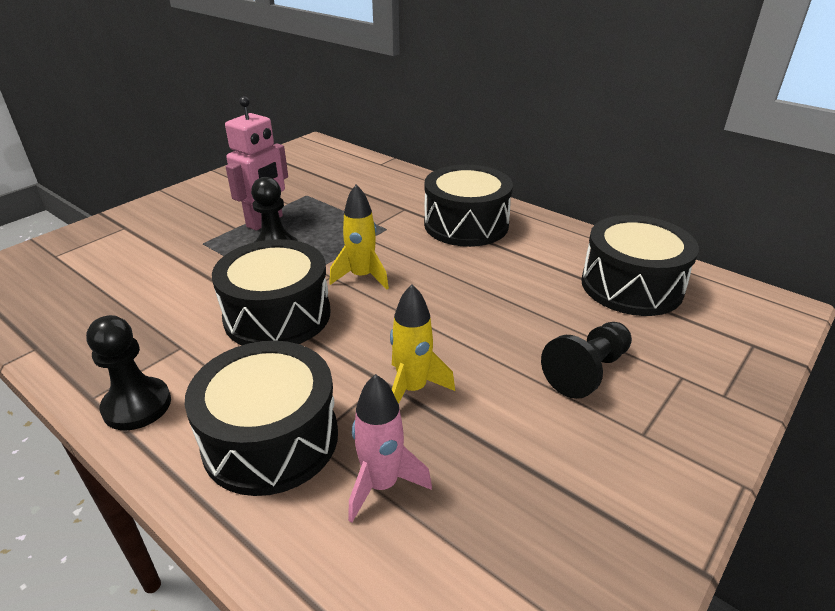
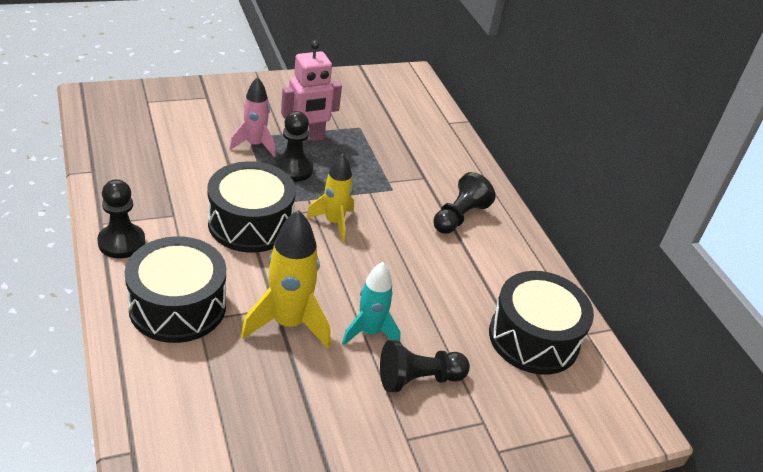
camera: 25 degrees right, 5 degrees up
(381, 484) = (215, 369): pink rocket -> pink rocket (255, 145)
(412, 389) = (288, 323): yellow rocket -> yellow rocket, size x1.52
(466, 224) = (459, 217): black drum -> black pawn
(498, 354) = (370, 332): none -> turquoise rocket

